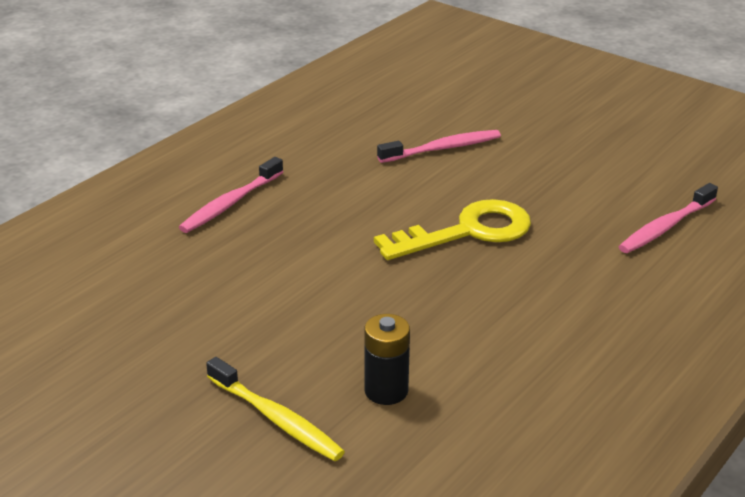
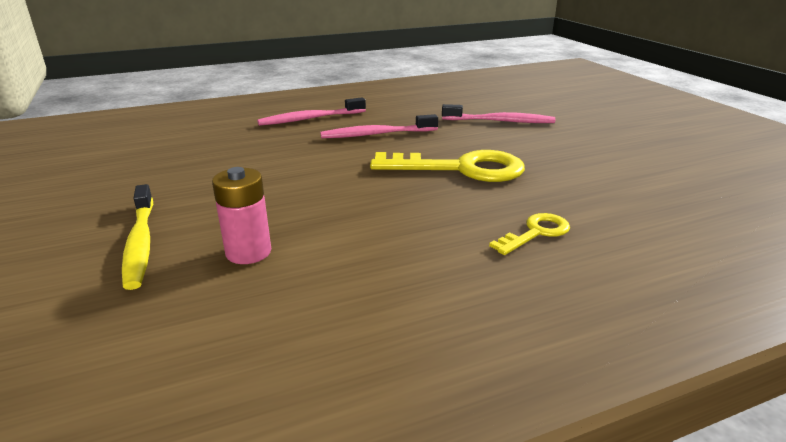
camera: 30 degrees right, 5 degrees down
(386, 391) = (248, 252): black battery -> pink battery
(592, 287) = (536, 233): none -> yellow key
(666, 227) = (663, 208): pink toothbrush -> pink toothbrush (376, 134)

